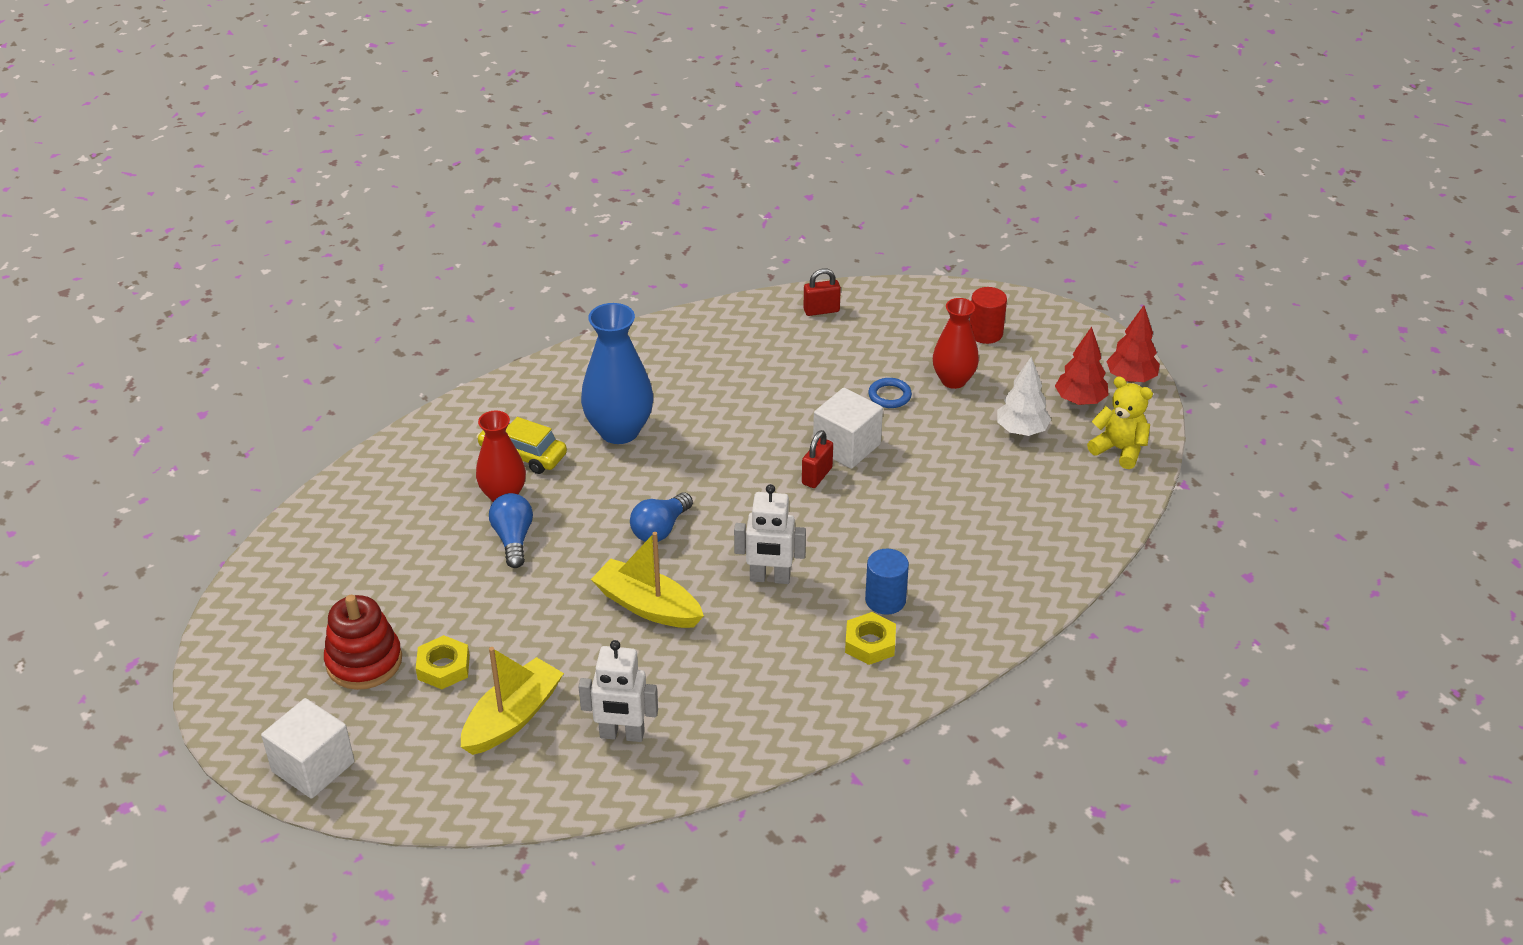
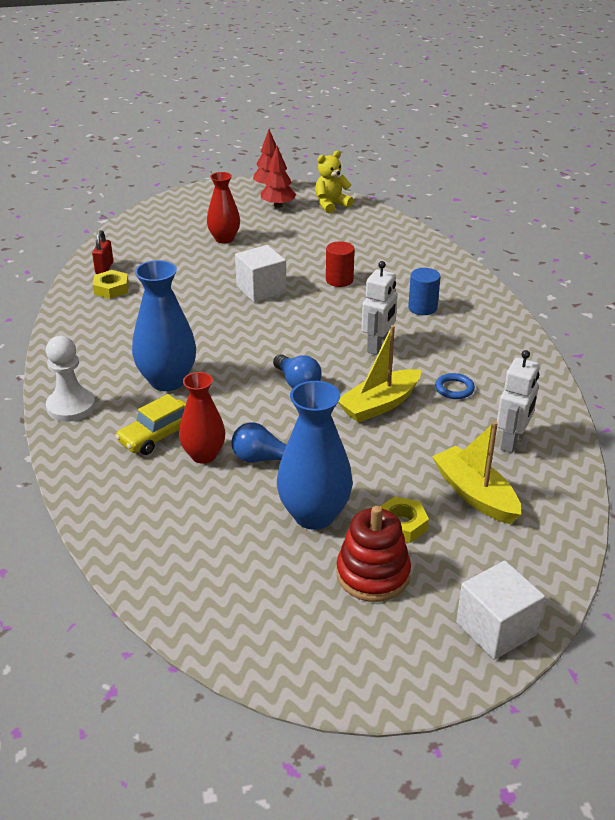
camera: 70 degrees left, 5 degrees down
(438, 599) = (314, 515): none -> blue vase
(546, 381) = (71, 406): none -> white pawn
(817, 476) = (284, 307): red padlock -> none
(870, 643) = (460, 322): yellow nut -> yellow nut (111, 289)
(889, 396) = (221, 263): blue ring -> blue ring (454, 389)
(985, 333) = (186, 218): red cylinder -> red cylinder (339, 280)
(1021, 430) = (291, 229): white tree -> none

